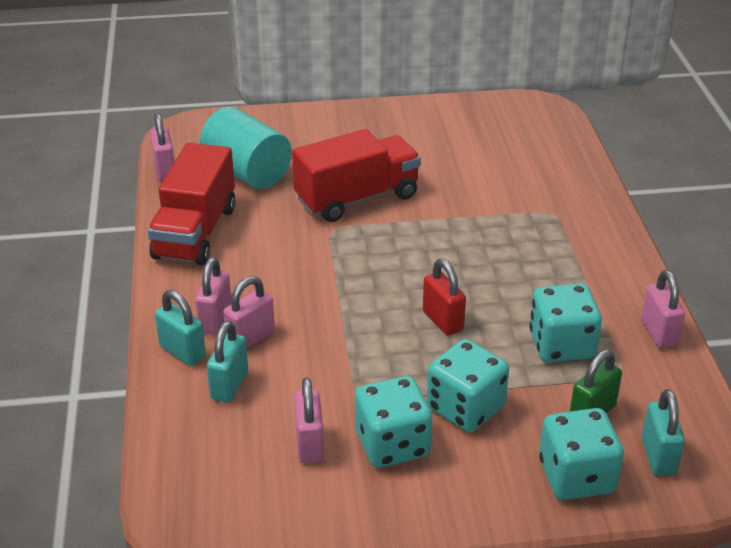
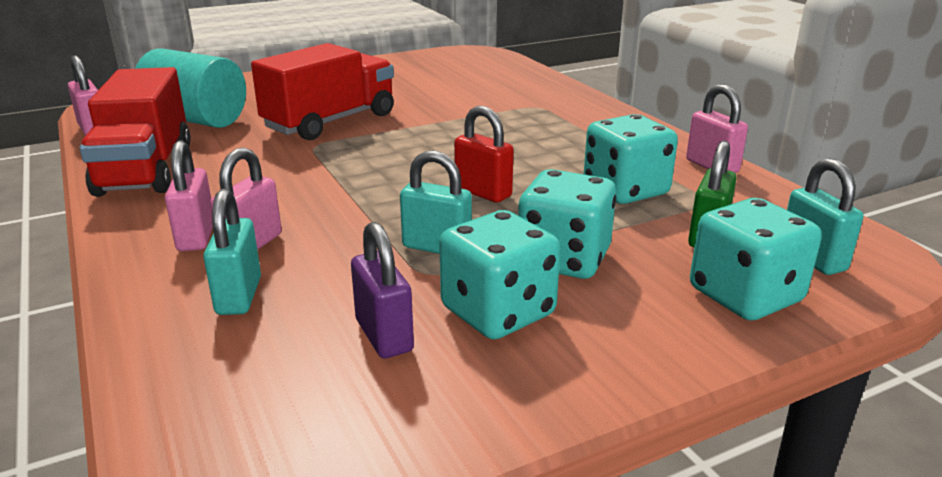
camera: 20 degrees left, 10 degrees down
(182, 352) = (157, 274): turquoise padlock -> turquoise padlock (436, 247)
(309, 444) = (384, 335): pink padlock -> purple padlock

